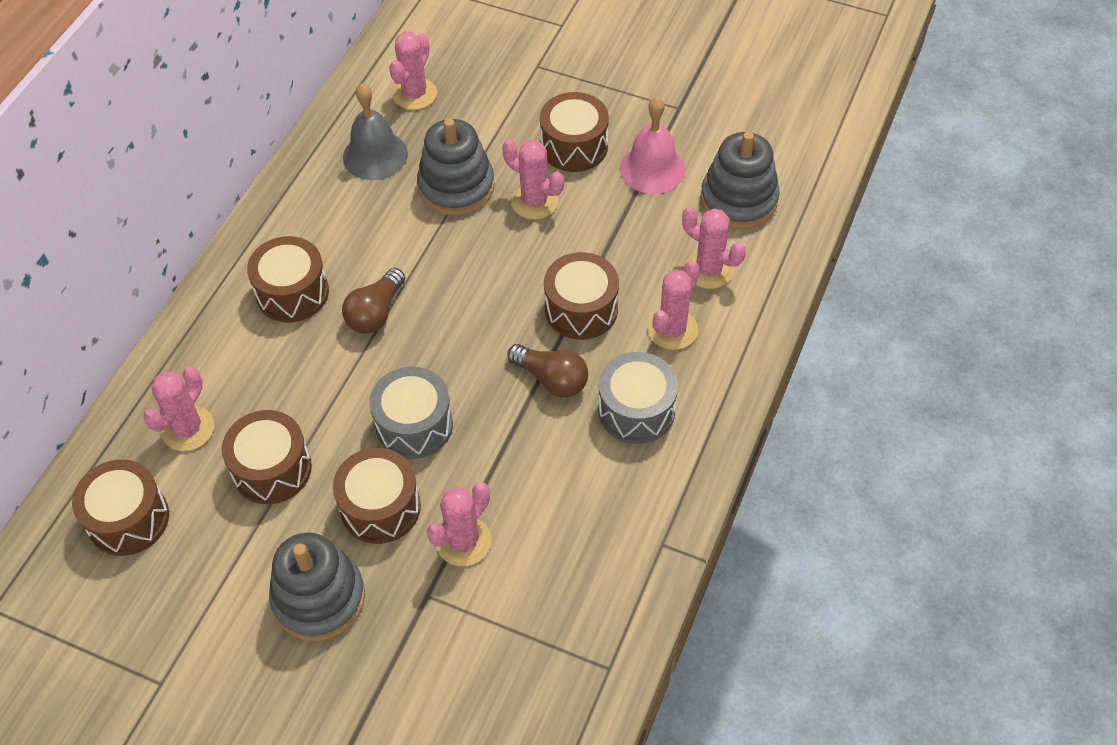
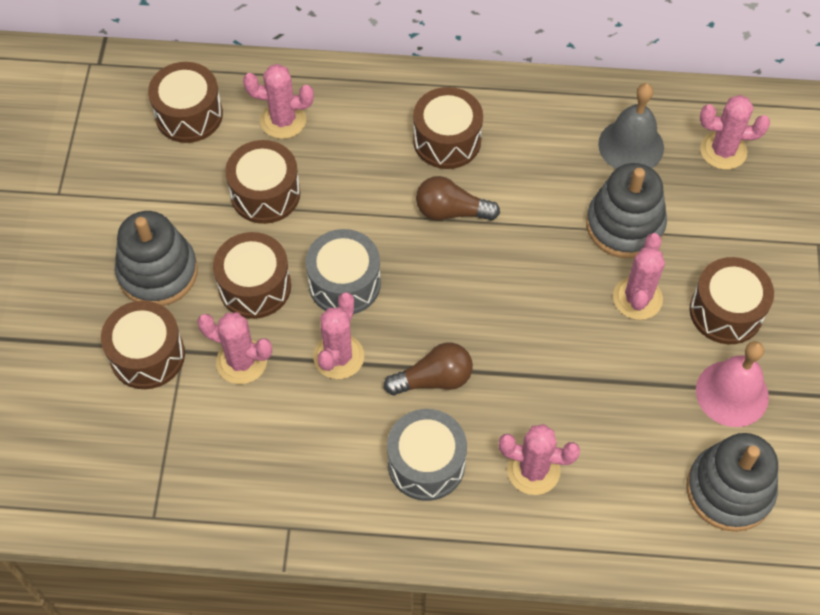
camera: 70 degrees right, 5 degrees up
(552, 379) = (434, 379): brown light bulb -> brown light bulb turned 120 degrees counterclockwise
(581, 309) = (524, 380): brown drum -> brown drum (147, 355)
(709, 269) = (623, 485): pink cactus -> pink cactus (338, 356)

